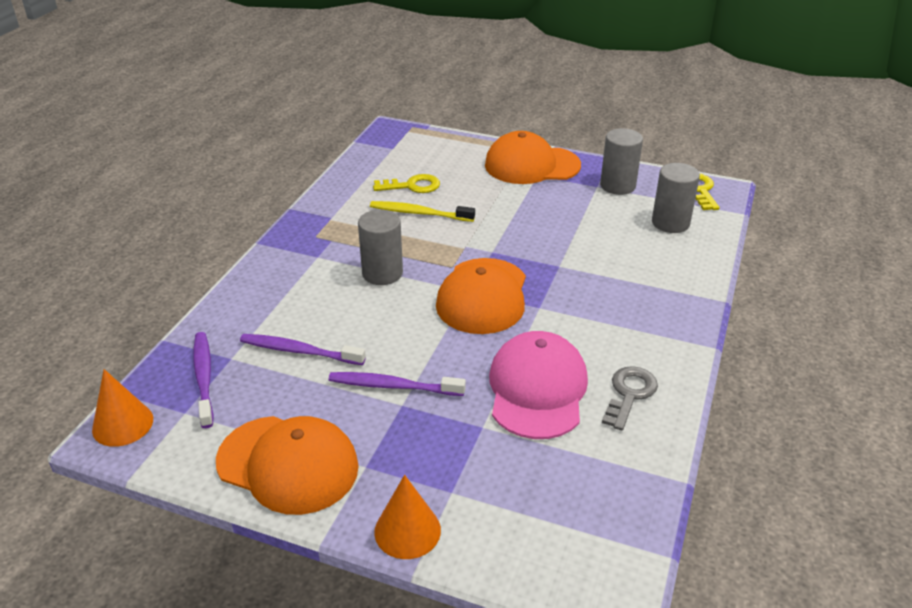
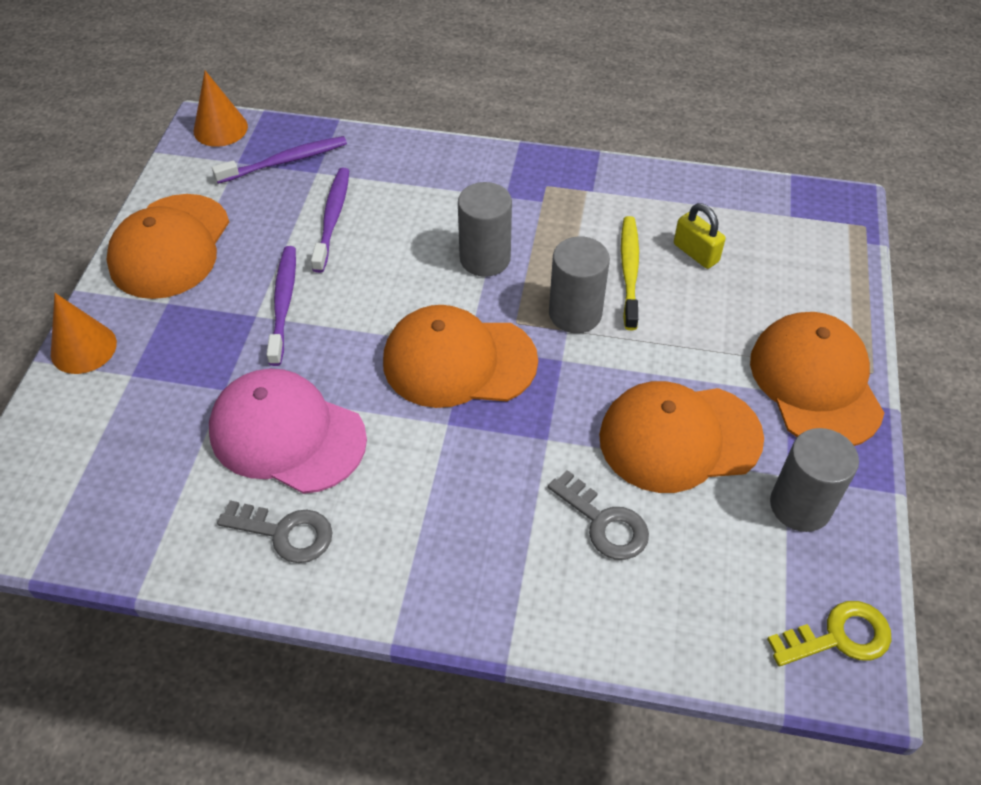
camera: 80 degrees right, 15 degrees up
(412, 186) = (695, 253): yellow key -> yellow padlock
(537, 389) = (287, 434): pink cap -> pink cap turned 150 degrees counterclockwise
(565, 216) = (679, 438): none -> orange cap
(626, 252) = (604, 522): none -> grey key
(670, 223) = (709, 586): grey cylinder -> grey cylinder (575, 313)

